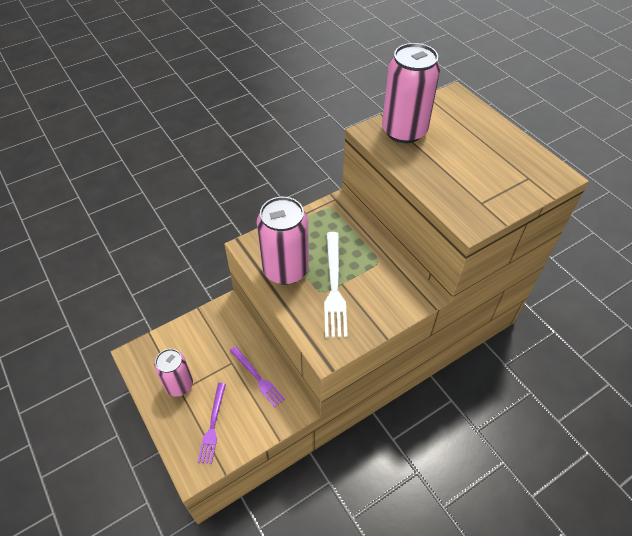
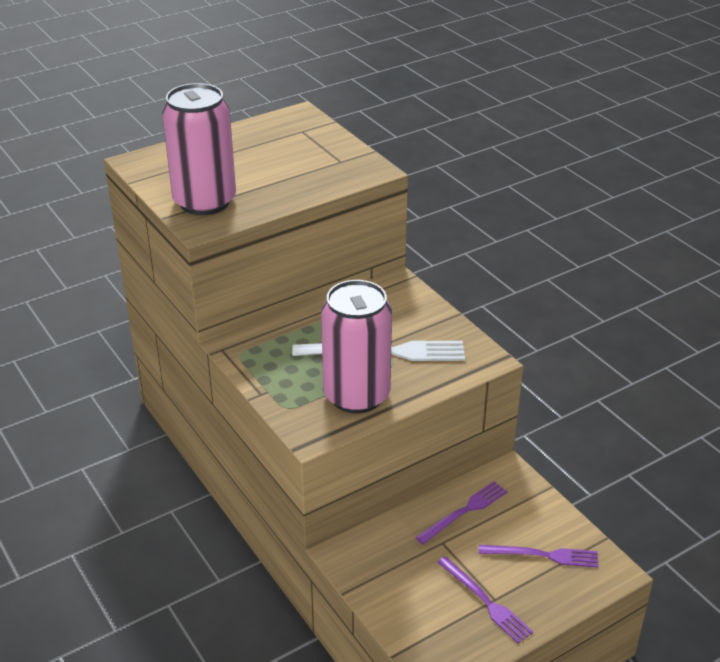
camera: 90 degrees left, 15 degrees down
(179, 385) = (485, 601): pink can -> purple fork

